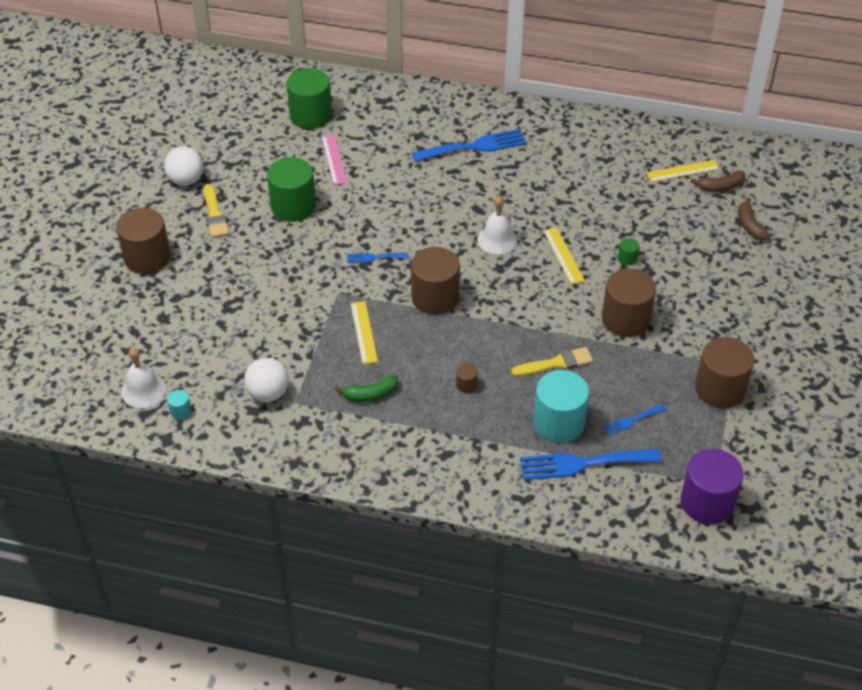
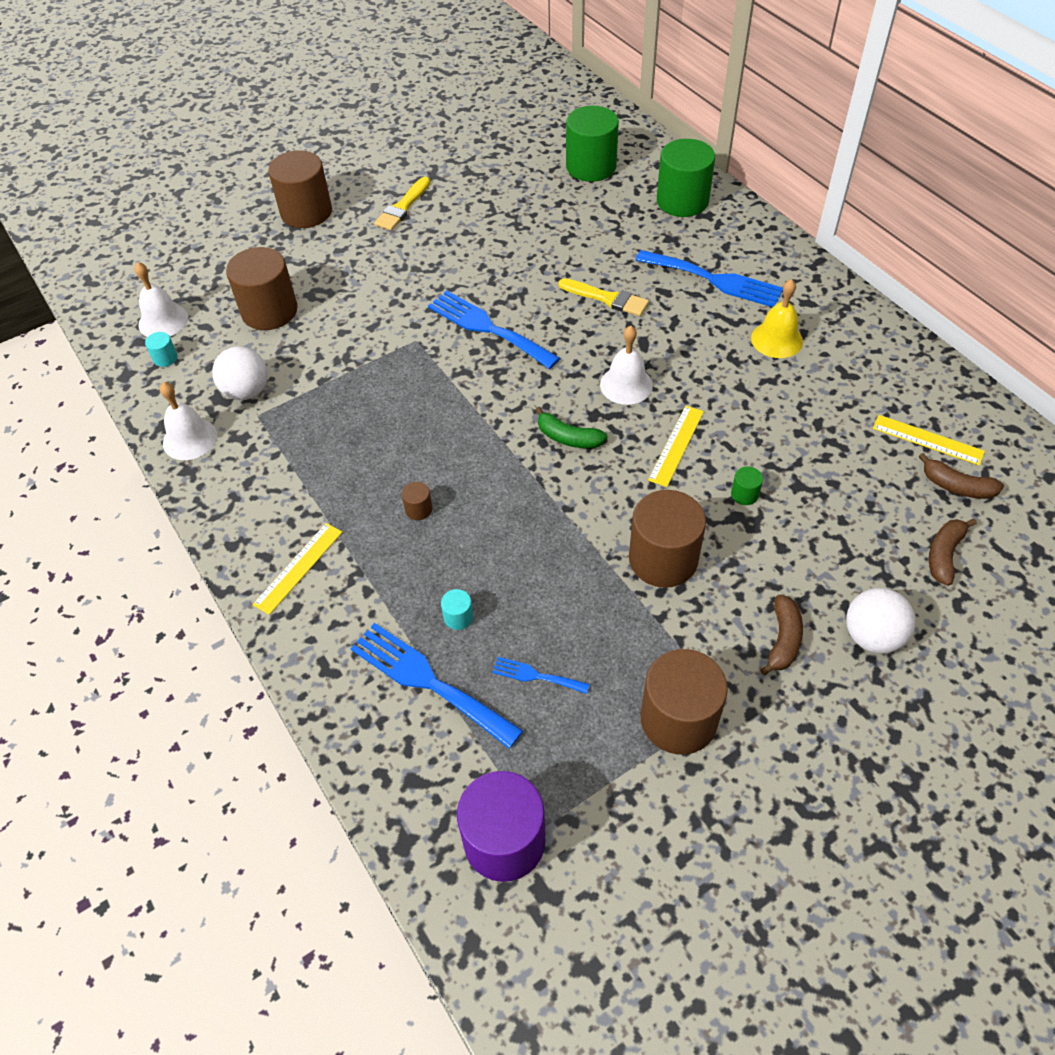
camera: 45 degrees right, 5 degrees up
(186, 180) = (416, 165): white ball -> white ball (872, 636)
(270, 445) = (190, 439): none -> white bell
(293, 206) = (475, 238): green cylinder -> green cylinder (682, 201)
(334, 159) = (563, 217): pink ruler -> none
(364, 332) = (392, 391): yellow ruler -> yellow ruler (298, 568)
(370, 394) = (324, 454): green banana -> green banana (568, 437)
(374, 257) = (488, 328): blue fork -> blue fork, size x2.03
(435, 297) = (496, 402): brown cylinder -> brown cylinder (269, 311)
(549, 162) = (777, 339): none -> yellow bell
(556, 363) = (531, 552): yellow brush -> yellow brush (607, 298)
(559, 422) = (458, 617): turquoise cylinder -> turquoise cylinder, size x0.42
(724, 318) = (783, 640): none -> brown banana

